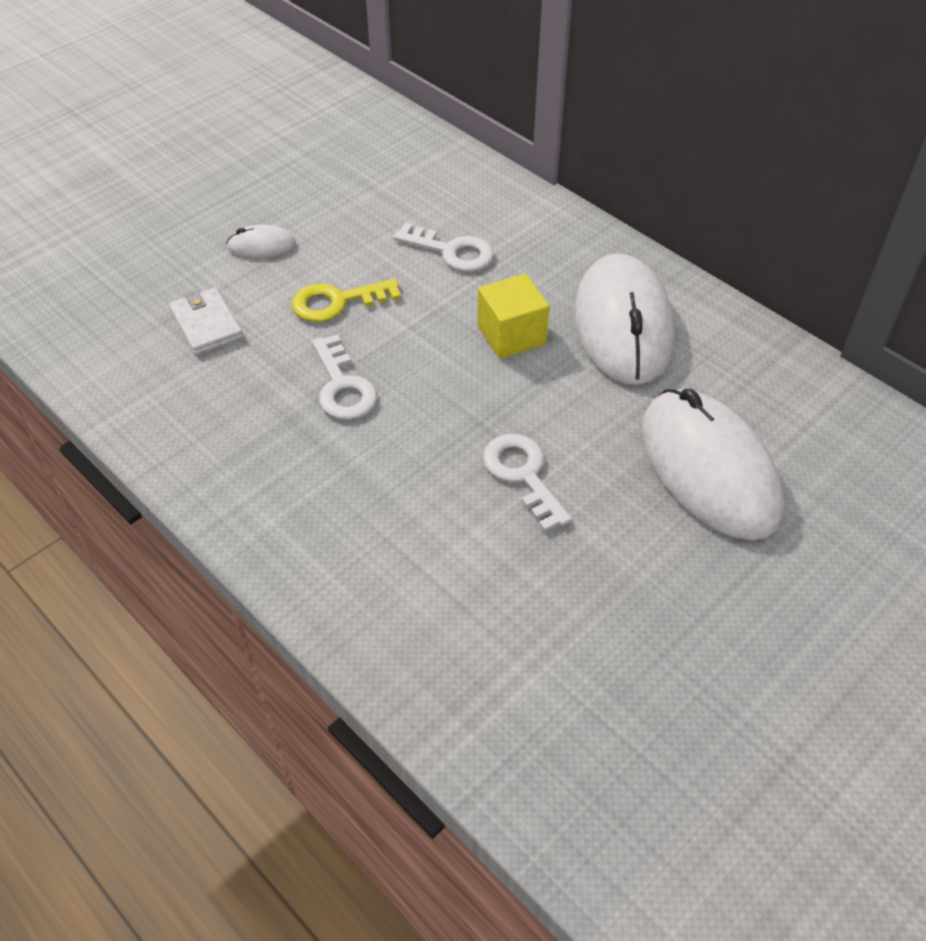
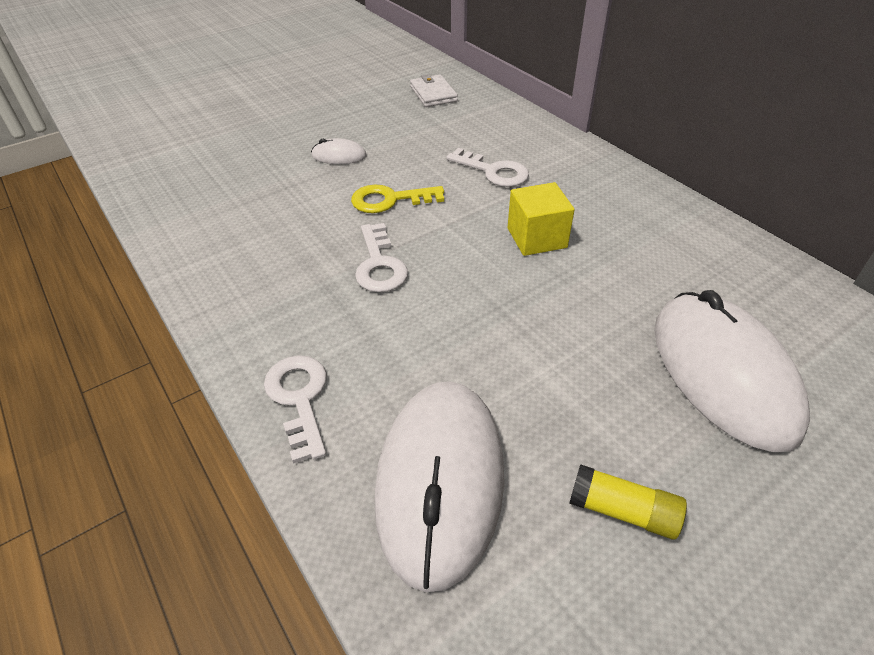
camera: 10 degrees right, 5 degrees down
(206, 324) = (278, 207): white wallet -> white wallet (433, 94)
(523, 475) = (533, 358): white key -> white key (299, 399)
(619, 610) = (623, 511): none -> yellow glue stick
(623, 325) = (640, 238): white mouse -> white mouse (440, 481)

